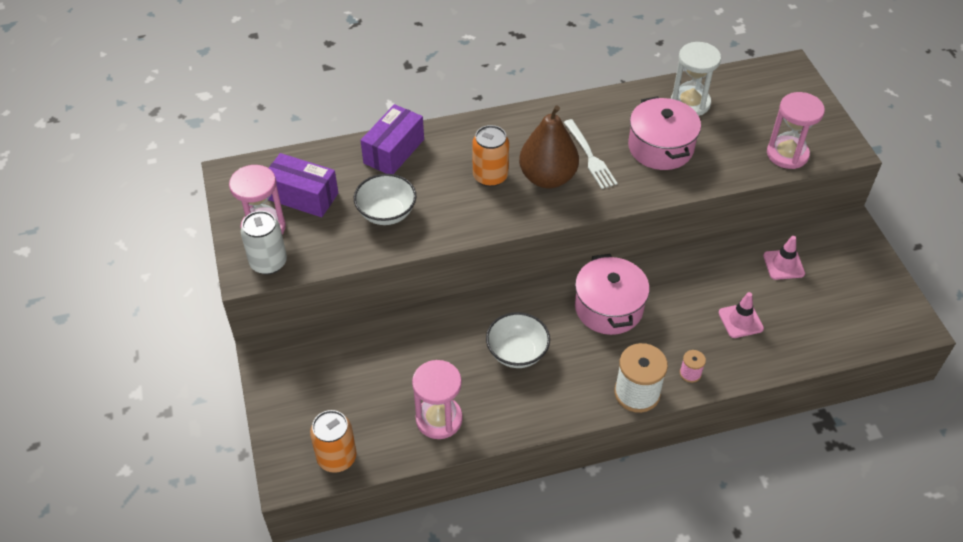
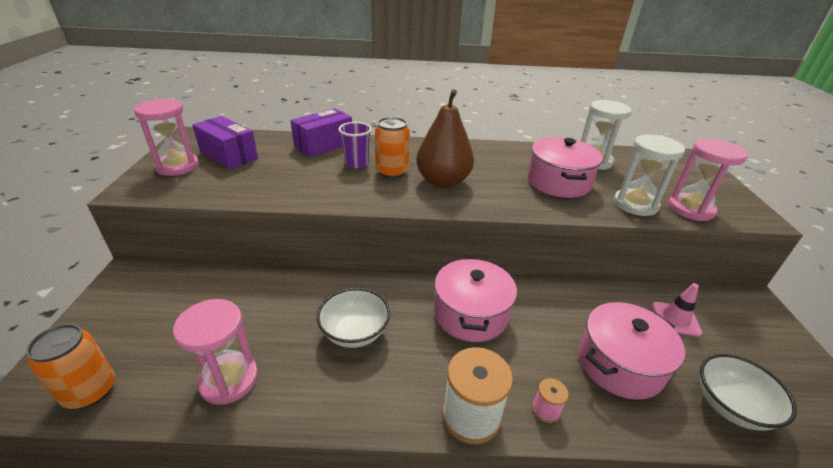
camera: 15 degrees right, 15 degrees down
(268, 262) = (155, 187): white can -> none
(386, 213) = (285, 177): white bowl -> white bowl (730, 406)
(447, 172) = (356, 163): none -> purple cup
(590, 156) = (489, 176): white fork -> none
(737, 161) = (635, 204): none -> white hourglass
(740, 320) = (619, 364): pink traffic cone -> pink pot

